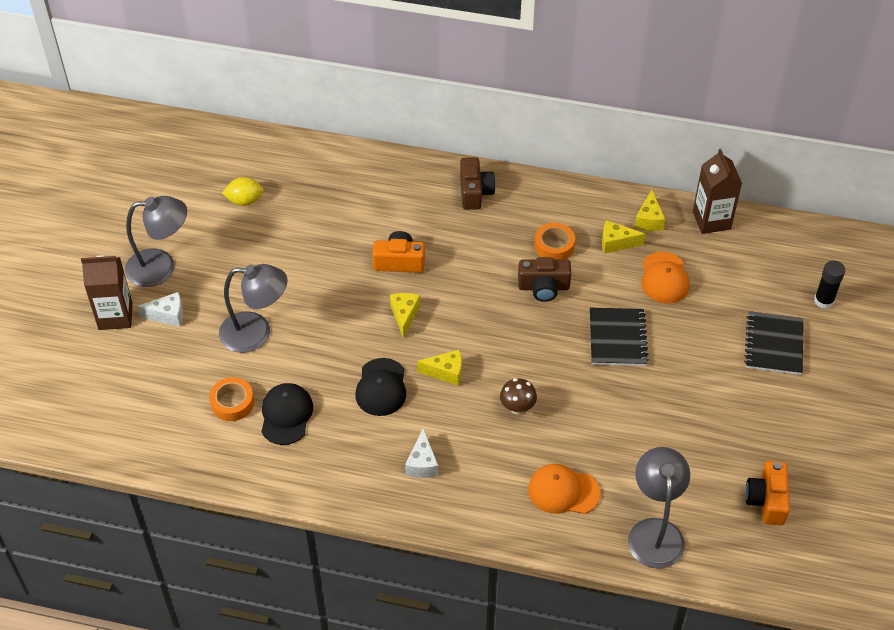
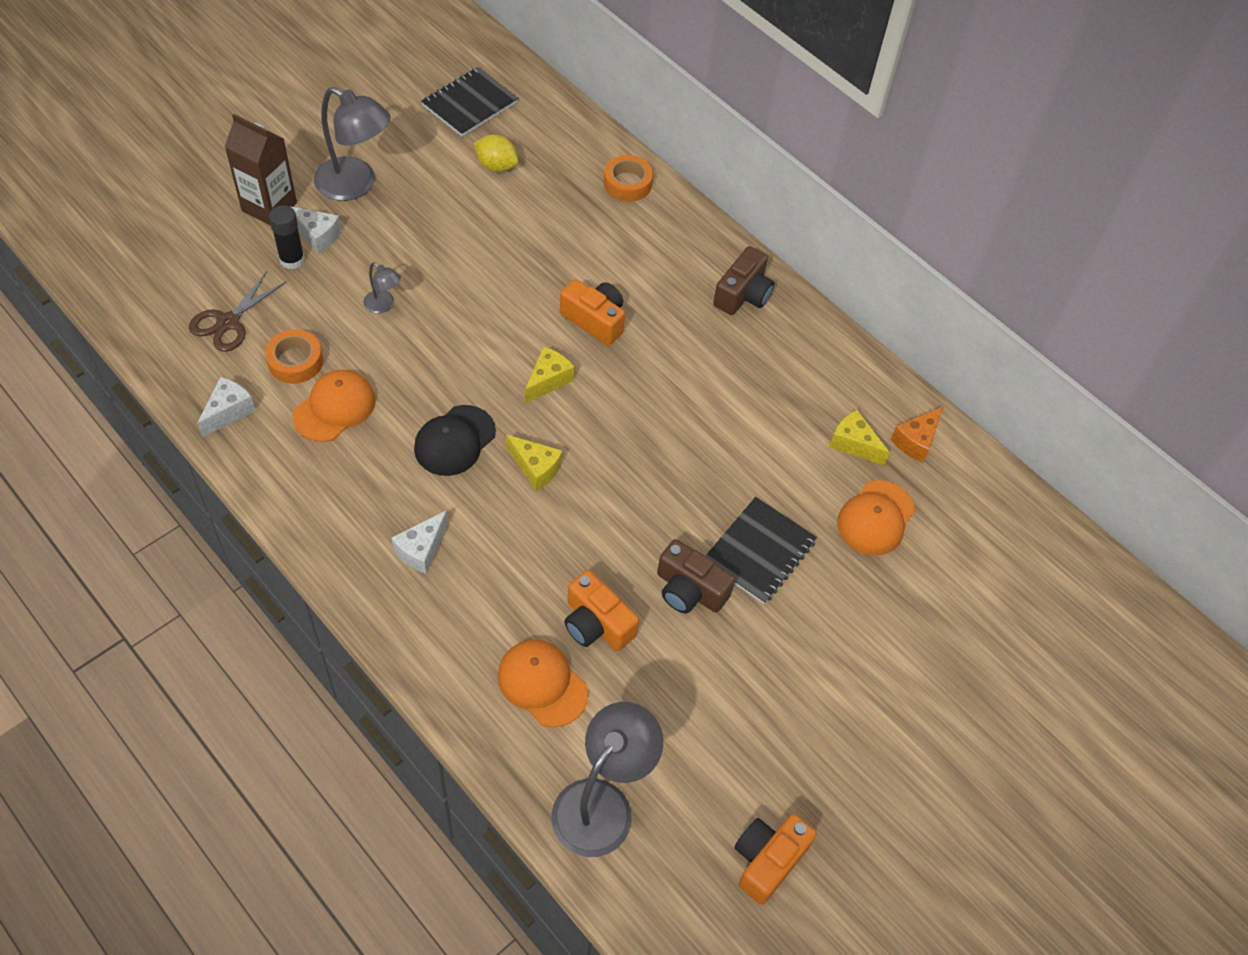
camera: 30 degrees right, 5 degrees up
(162, 406) = (228, 322): none -> brown scissors
(219, 460) = (228, 411): none -> white cheese
(256, 333) = (384, 305): grey lamp -> grey lamp, size x0.47
(286, 415) = (334, 408): black cap -> orange cap
(517, 408) = (576, 556): brown mushroom -> none
(543, 287) = (726, 442): brown camera -> brown camera (689, 590)
(554, 246) = (779, 405): orange tape -> orange tape (627, 183)
(563, 438) = (596, 624): none -> orange camera
(649, 220) = (916, 441): yellow cheese -> orange cheese
(711, 220) = (992, 486): brown carton -> none
(774, 344) = (942, 679): black notebook -> black notebook (470, 104)
(824, 301) = (1052, 667): black glue stick -> black glue stick (292, 260)

